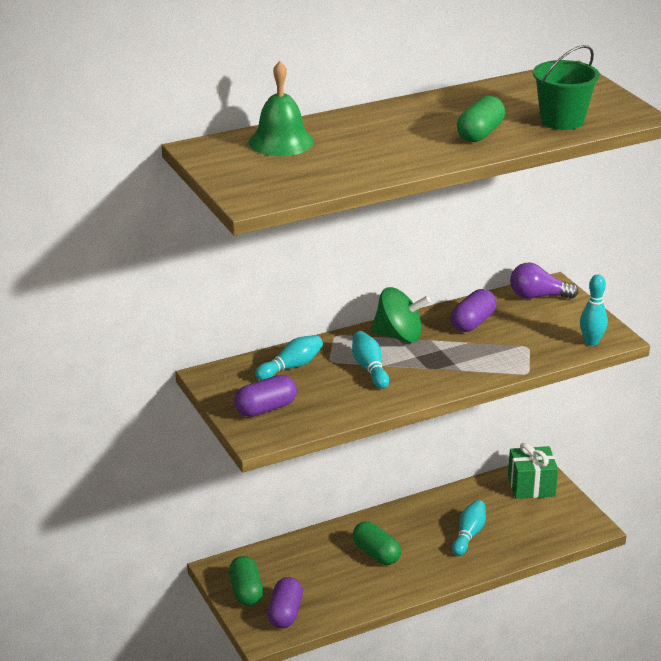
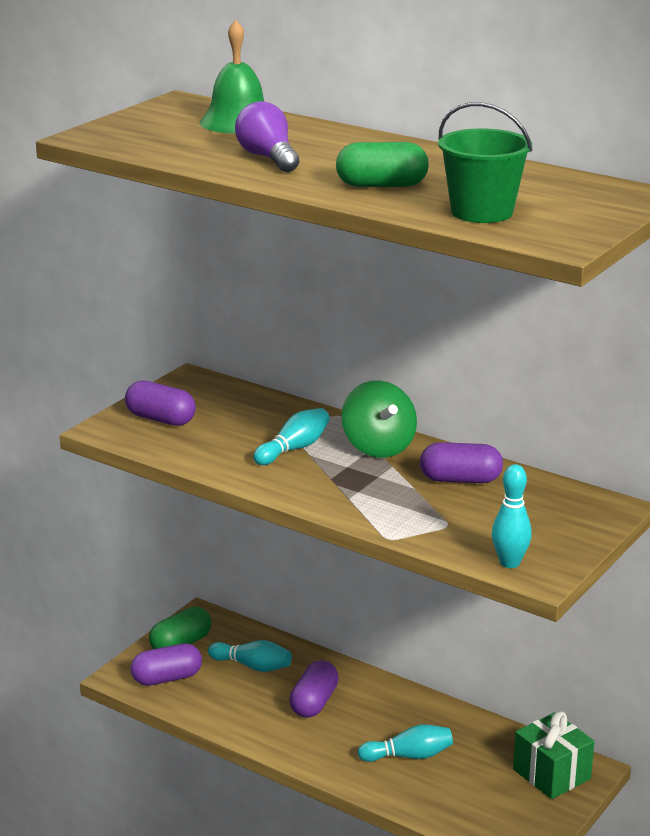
camera: 60 degrees right, 5 degrees down
(291, 367) = (251, 410): turquoise bowling pin -> turquoise bowling pin (252, 666)
(376, 554) = (314, 703): green capsule -> purple capsule
(538, 296) = (574, 504): purple light bulb -> purple light bulb (268, 158)

